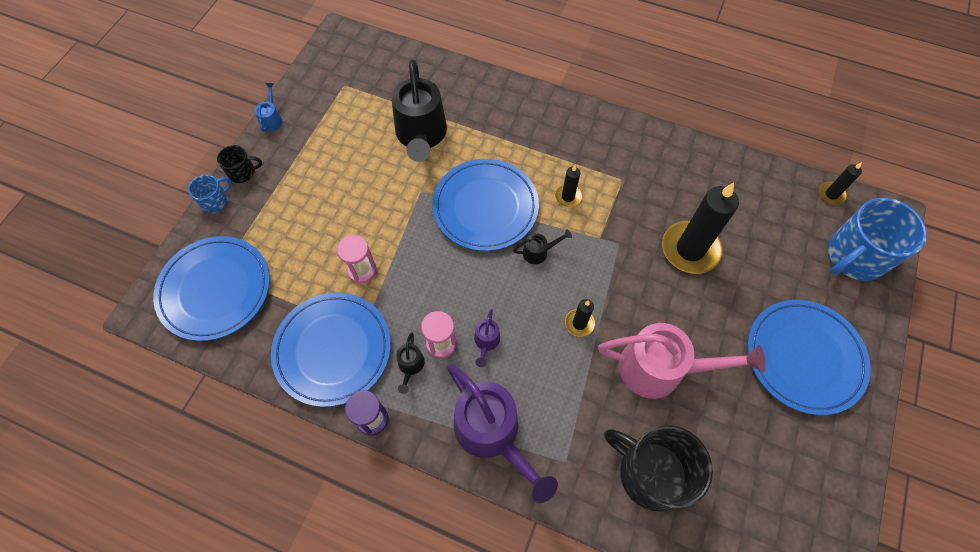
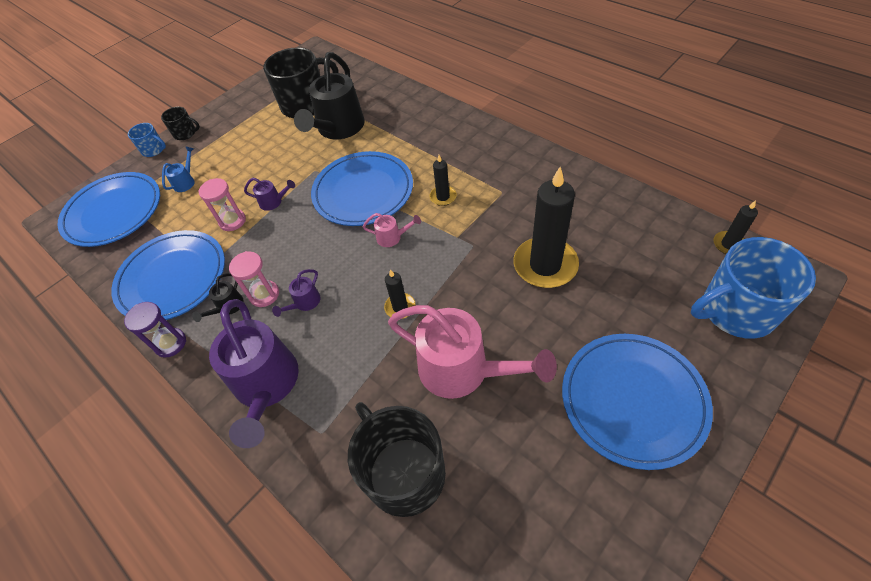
camera: 25 degrees right, 10 degrees down
(215, 201) = (154, 150): blue mug -> blue mug turned 45 degrees clockwise
(272, 119) = (229, 100): blue watering can -> blue watering can (186, 181)
(368, 110) = (306, 105): none -> black mug
(396, 238) = (274, 202): none -> purple watering can
(539, 252) = (393, 237): black watering can -> pink watering can

